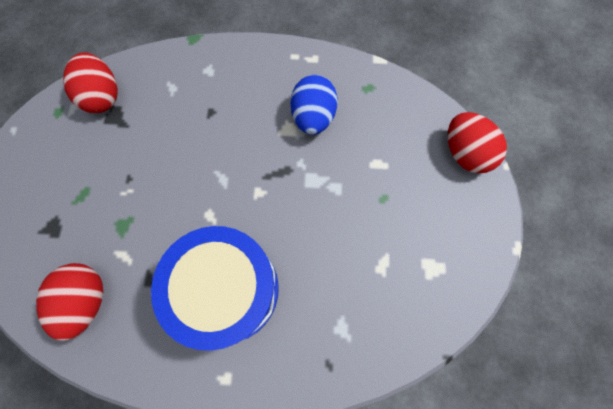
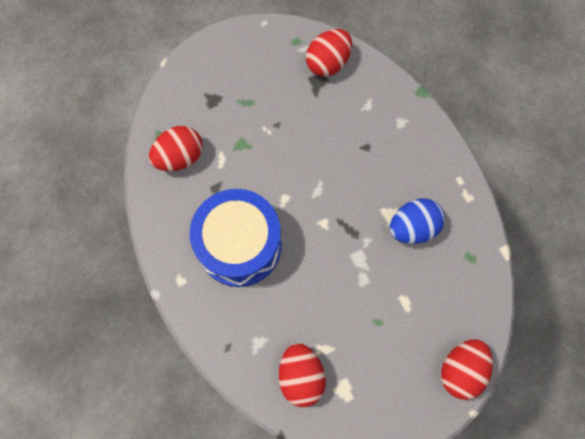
camera: 60 degrees right, 0 degrees up
(399, 303) = (301, 376): none -> red egg

